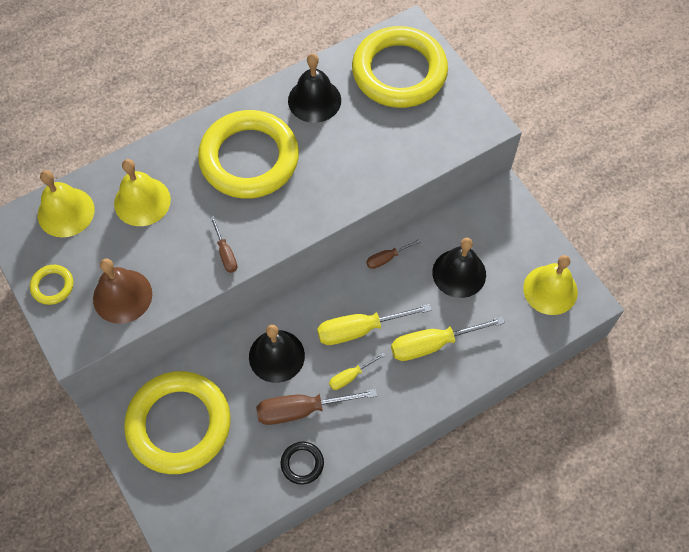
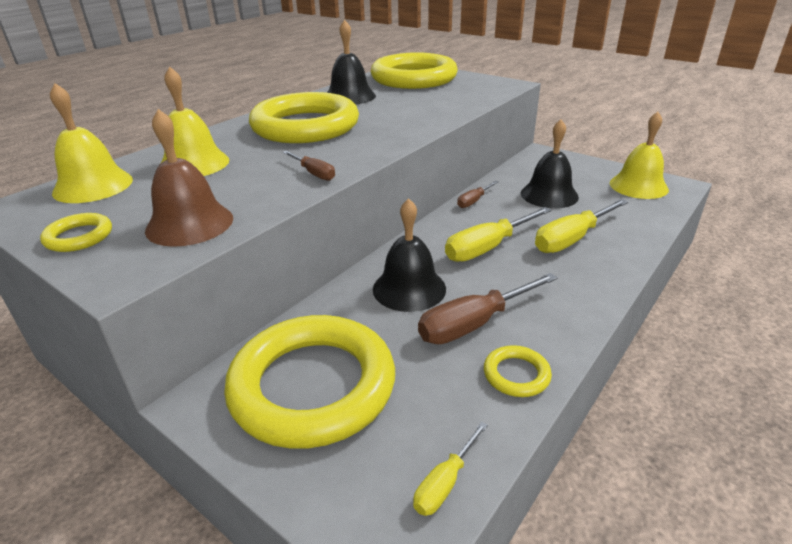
camera: 20 degrees left, 30 degrees down
(302, 463) = (516, 374): black ring -> yellow ring
(350, 376) = (508, 282): yellow screwdriver -> yellow screwdriver (444, 483)

